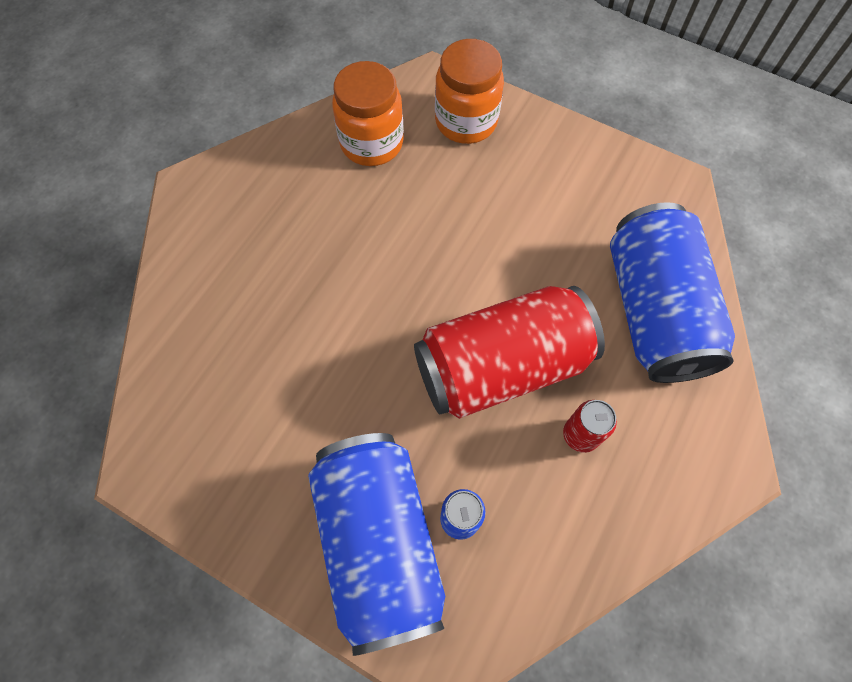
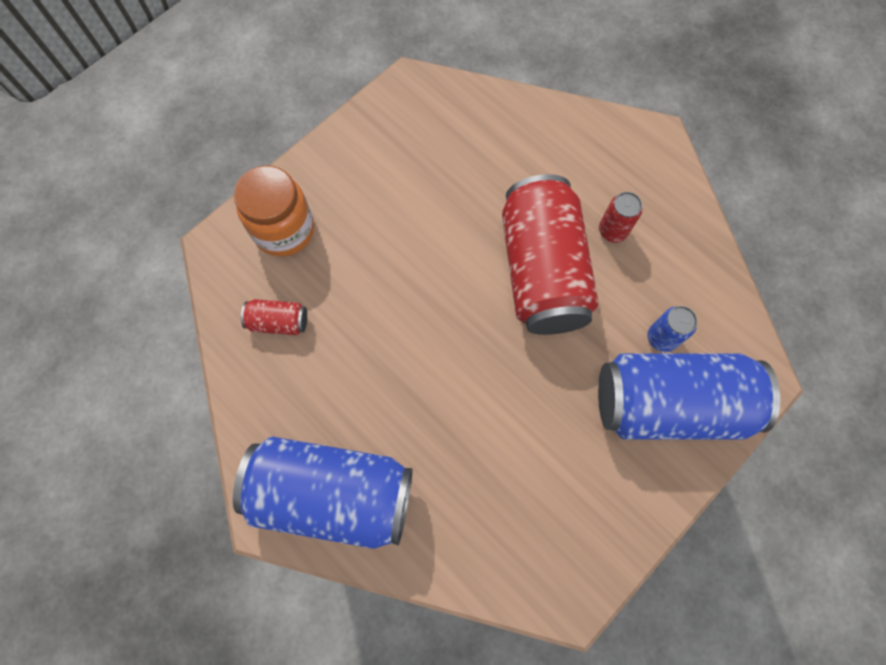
camera: 75 degrees left, 5 degrees up
(371, 143) = (278, 322): orange jar -> red can
(654, 311) = (522, 144): blue can -> blue can (332, 494)

